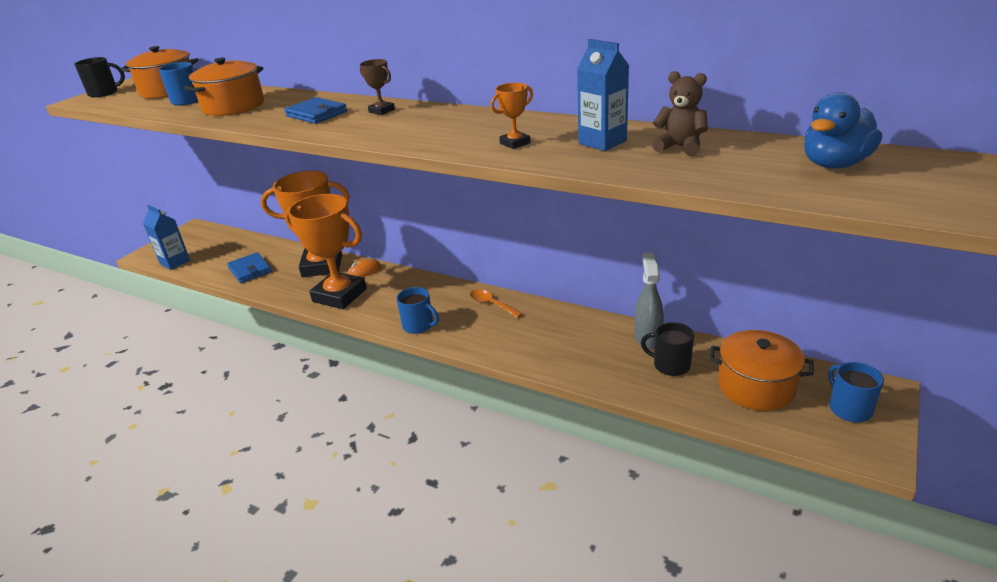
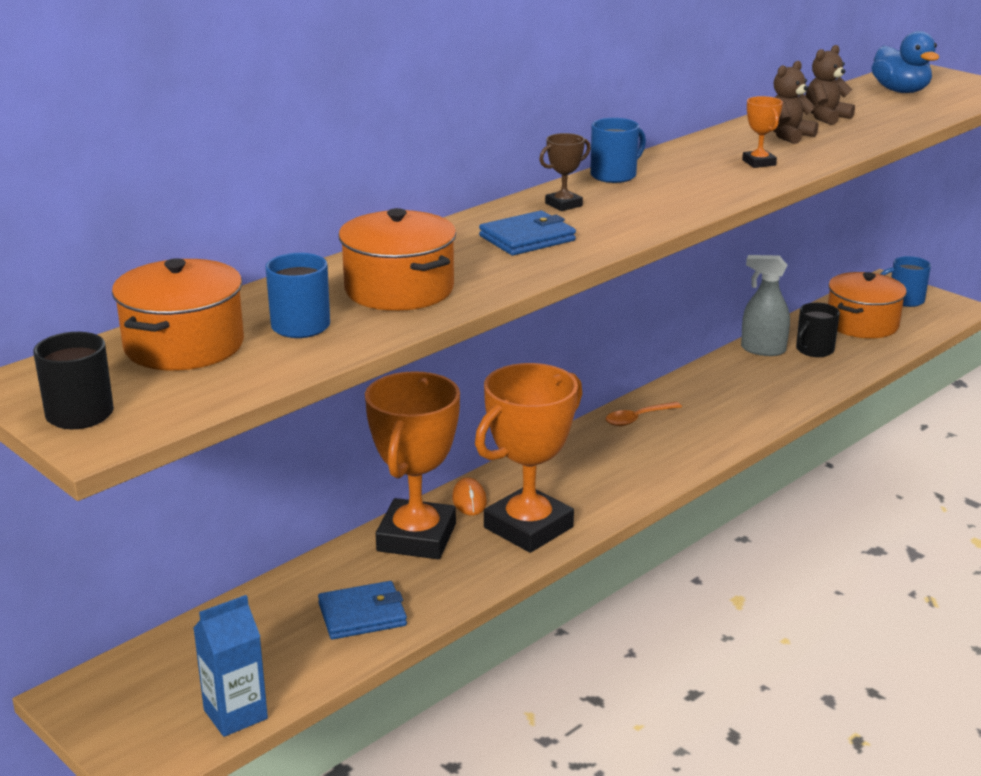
camera: 75 degrees left, 5 degrees down
(419, 325) = (655, 473): blue mug -> blue mug (614, 175)
(602, 142) = (788, 136): blue carton -> brown teddy bear

